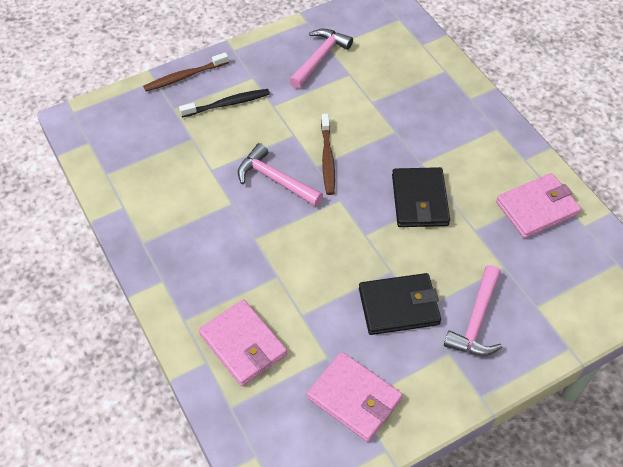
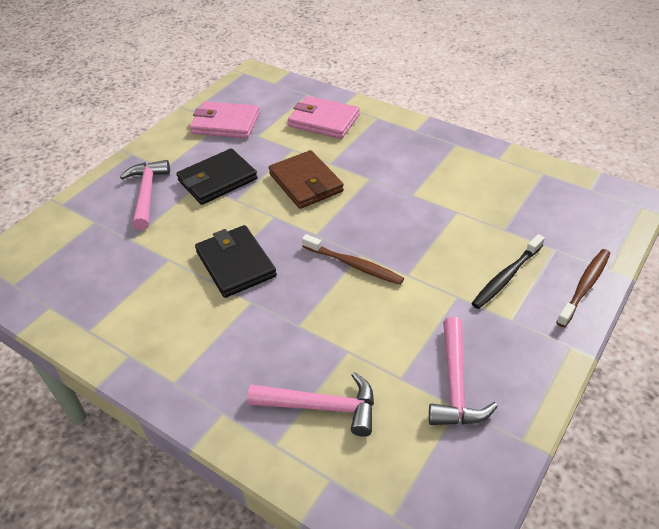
camera: 155 degrees right, 10 degrees down
(275, 179) = (390, 227): pink hammer -> pink hammer (321, 407)
(315, 261) = (306, 183): none -> brown wallet
(327, 159) = (354, 265): brown toothbrush -> brown toothbrush turned 150 degrees clockwise
(537, 208) = (105, 304): pink wallet -> none

